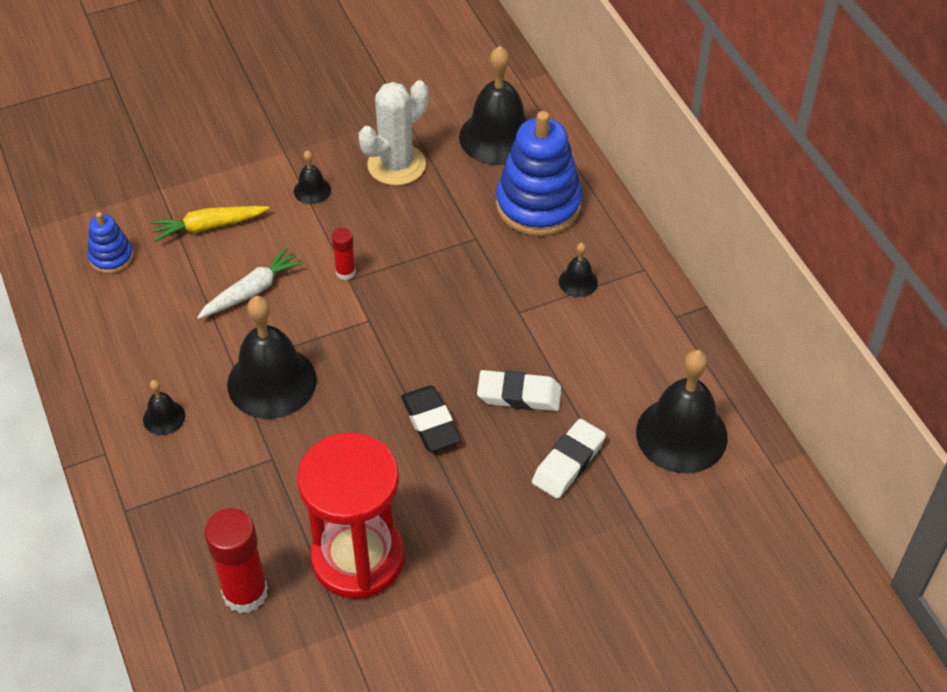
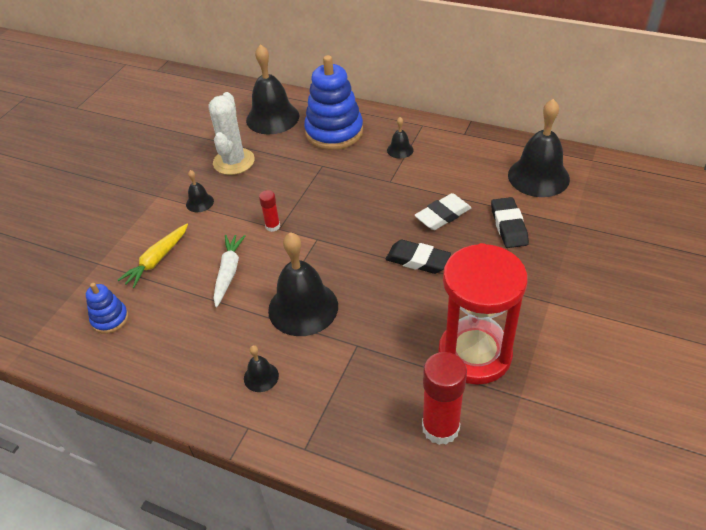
camera: 40 degrees left, 5 degrees down
(568, 462) = (508, 226): white eraser -> black eraser

